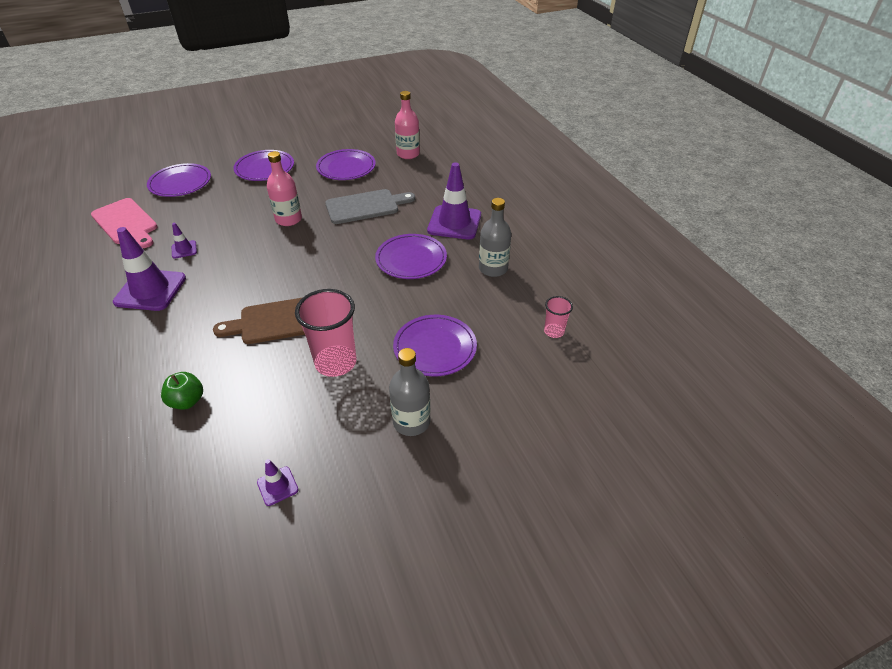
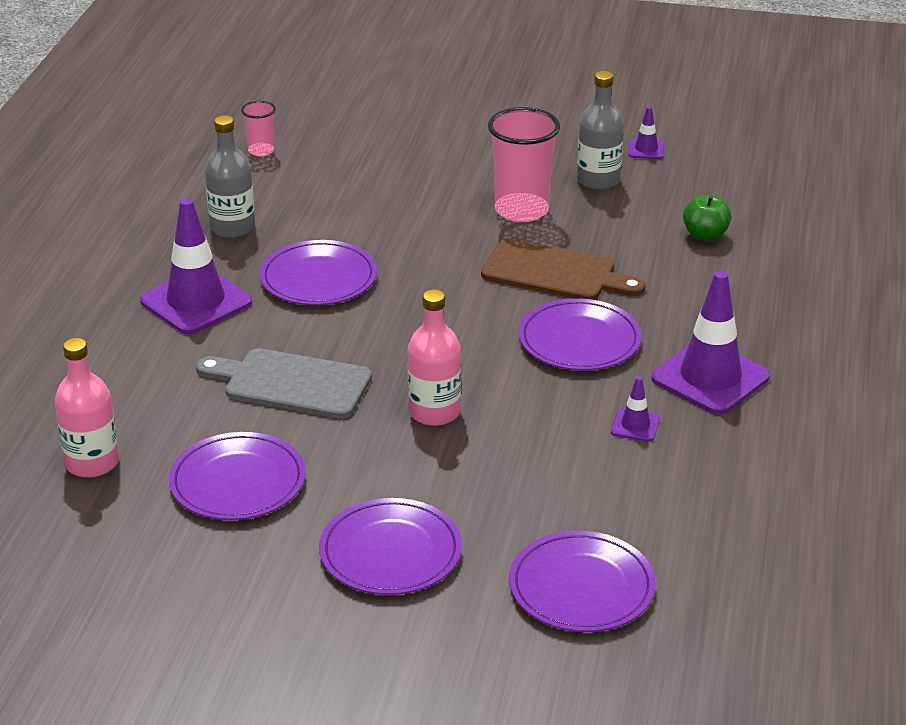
camera: 145 degrees left, 10 degrees down
(126, 223) = (720, 524): pink cutting board -> none
(411, 422) = (489, 144): grey bottle -> grey bottle (598, 180)
(435, 348) = (402, 184): purple plate -> purple plate (579, 340)

